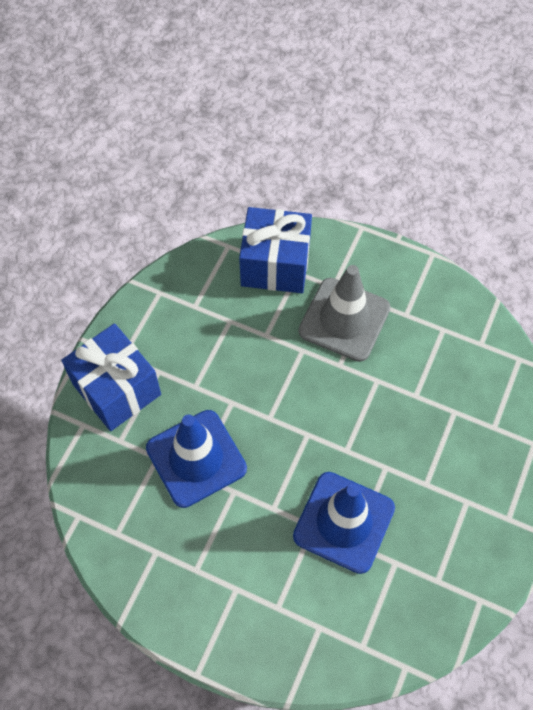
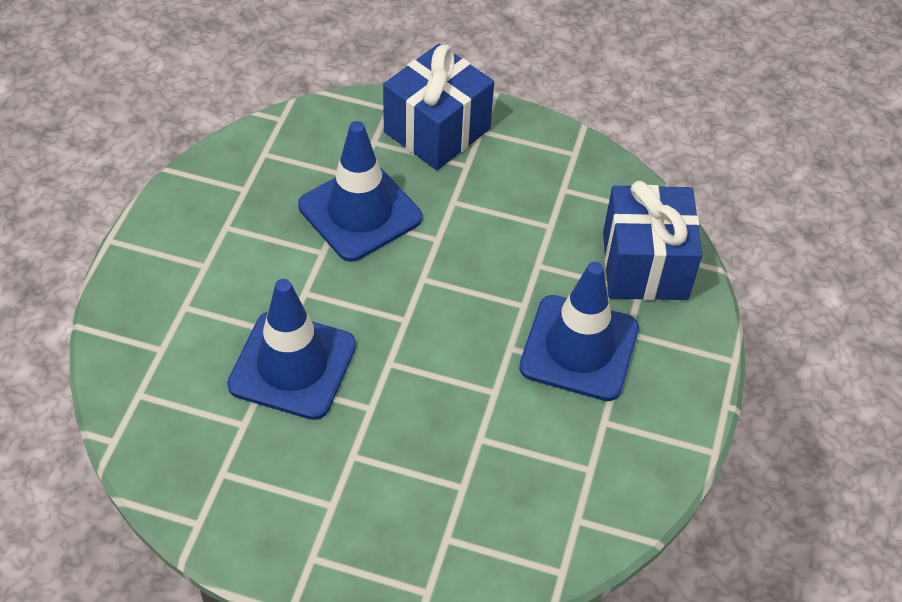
camera: 80 degrees right, 10 degrees down
(344, 319) = (579, 348): grey traffic cone -> blue traffic cone

